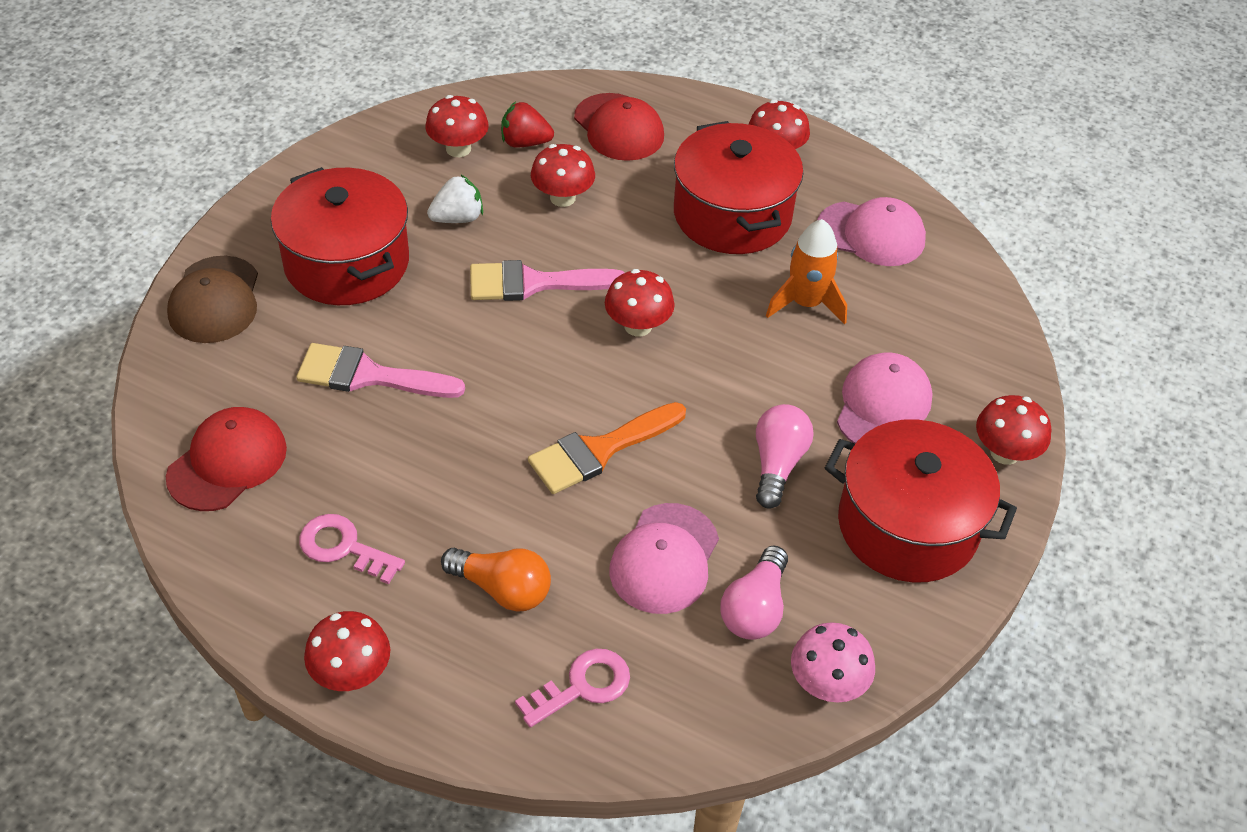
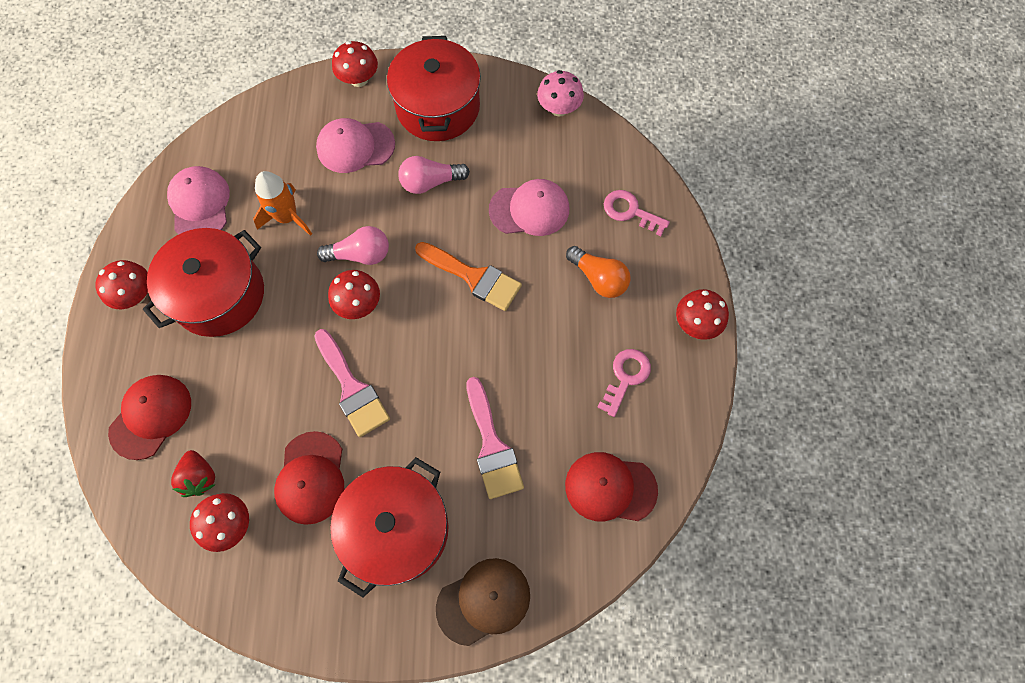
camera: 115 degrees left, 20 degrees up
(343, 547) = (625, 377): pink key -> pink key turned 150 degrees counterclockwise
(457, 218) = (311, 478): white strawberry -> red cap
(502, 589) = (599, 278): orange light bulb -> orange light bulb turned 135 degrees clockwise
(562, 198) = (253, 415): red mushroom -> none
(755, 608) = (534, 155): pink light bulb -> pink light bulb (360, 254)

